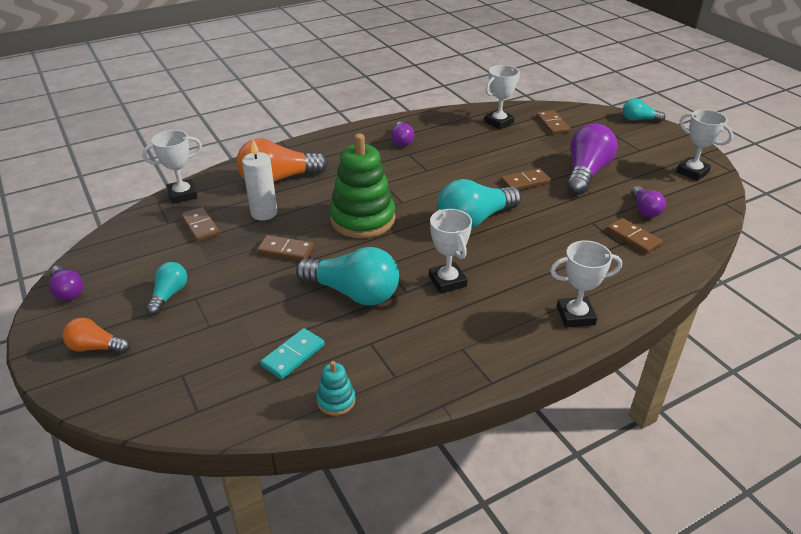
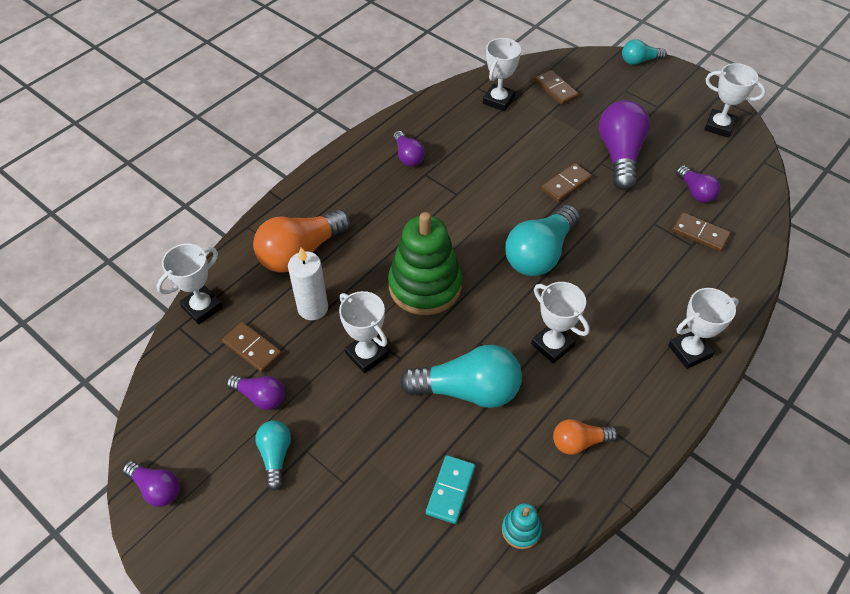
camera: 20 degrees left, 15 degrees up
(96, 347) = (239, 551): orange light bulb -> orange light bulb (579, 442)
(185, 256) = (260, 397): none -> purple light bulb
(285, 250) = (366, 355): brown domino -> white trophy

